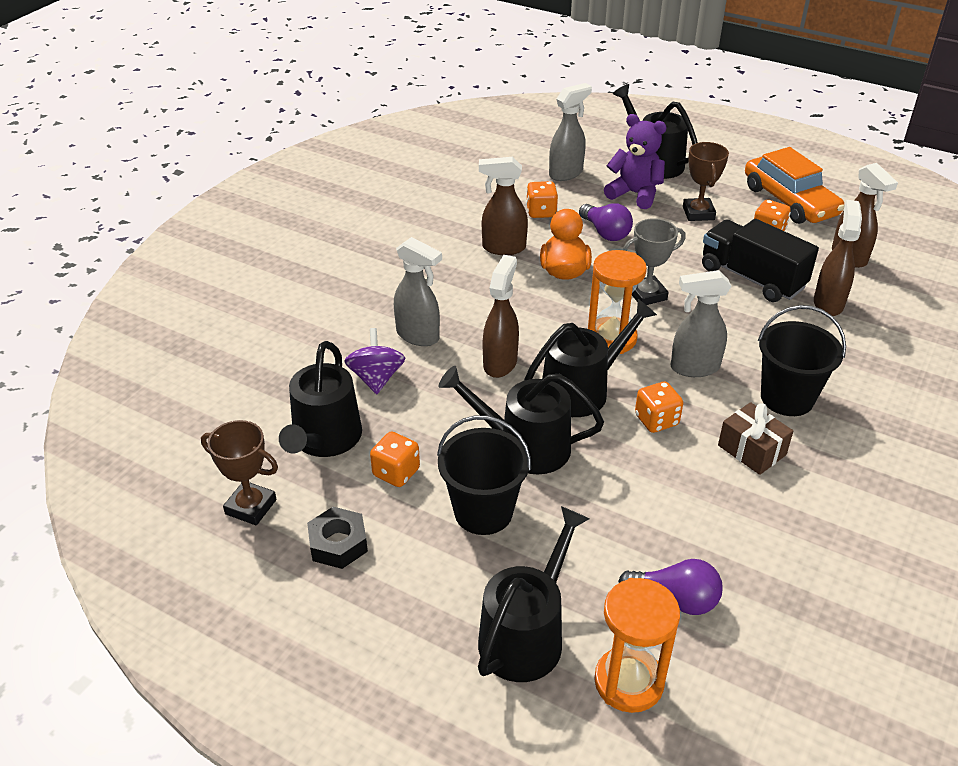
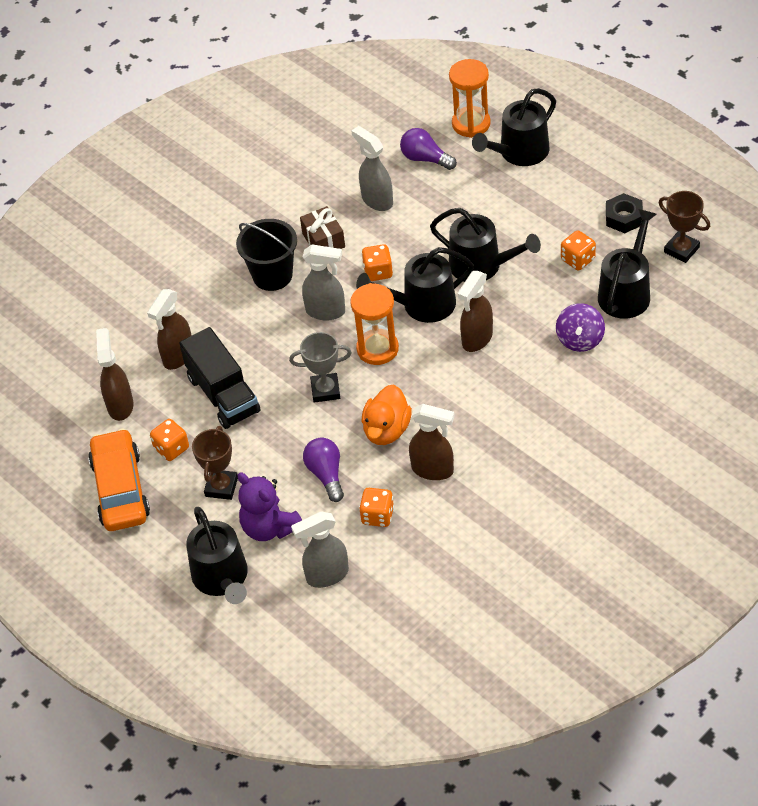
camera: 160 degrees left, 10 degrees up
(418, 336) = (537, 376): grey spray bottle -> grey spray bottle (376, 200)
(483, 512) = (524, 224): black bucket -> none

